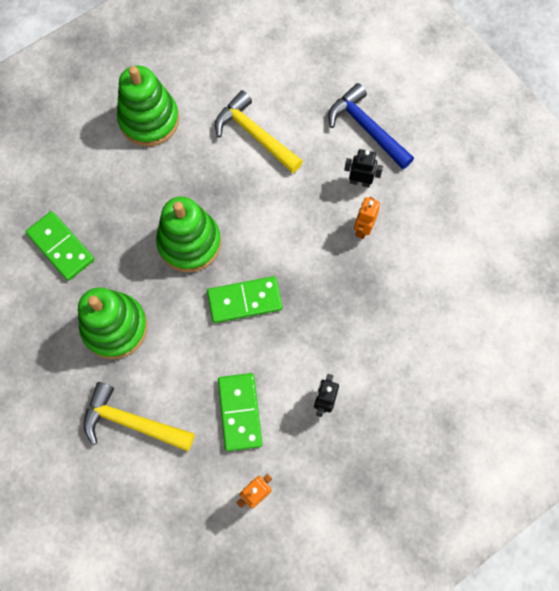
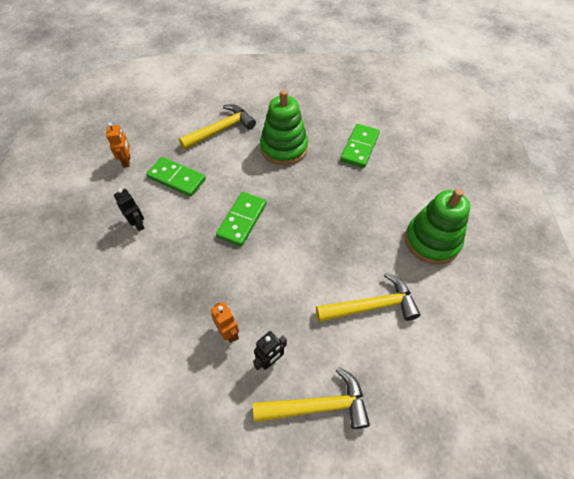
camera: 125 degrees right, 15 degrees down
(61, 247) = (359, 147): green domino -> green domino turned 60 degrees counterclockwise
(189, 242) = (310, 212): green stacking toy -> none
(367, 128) = (317, 406): blue hammer -> yellow hammer

